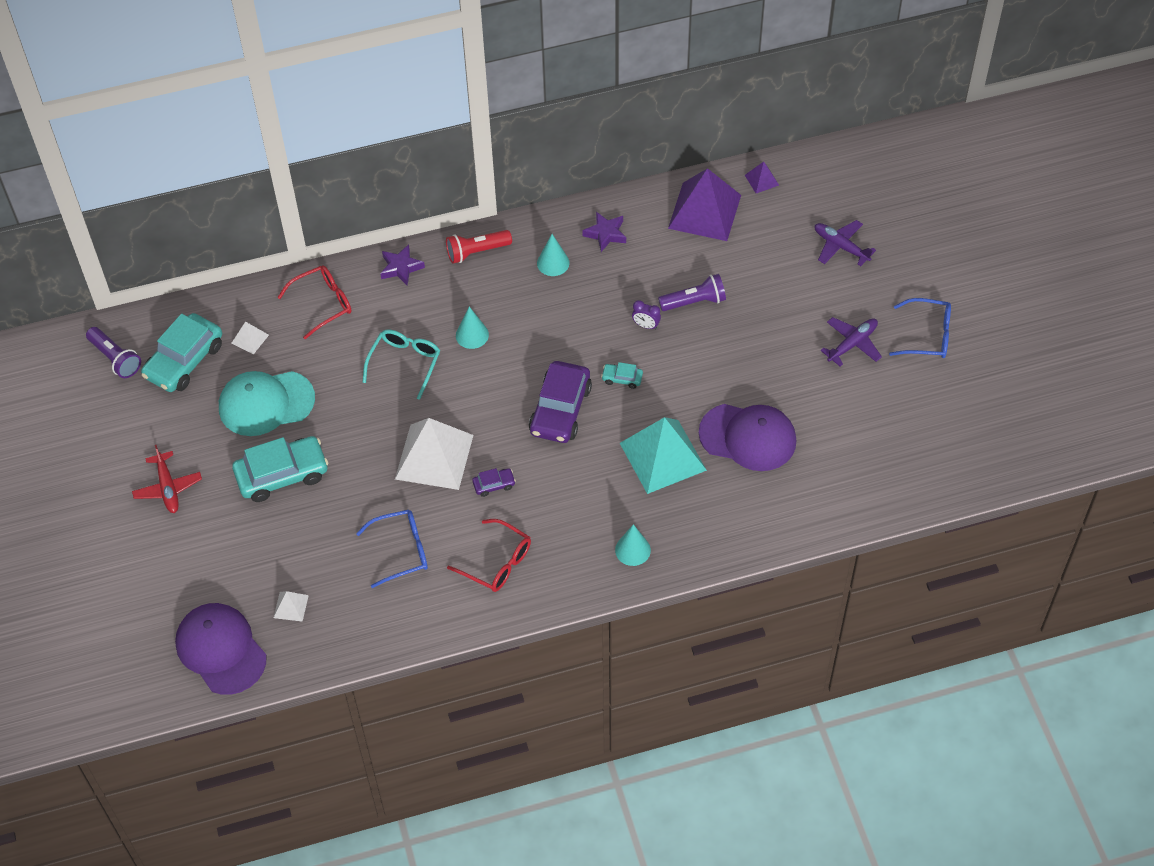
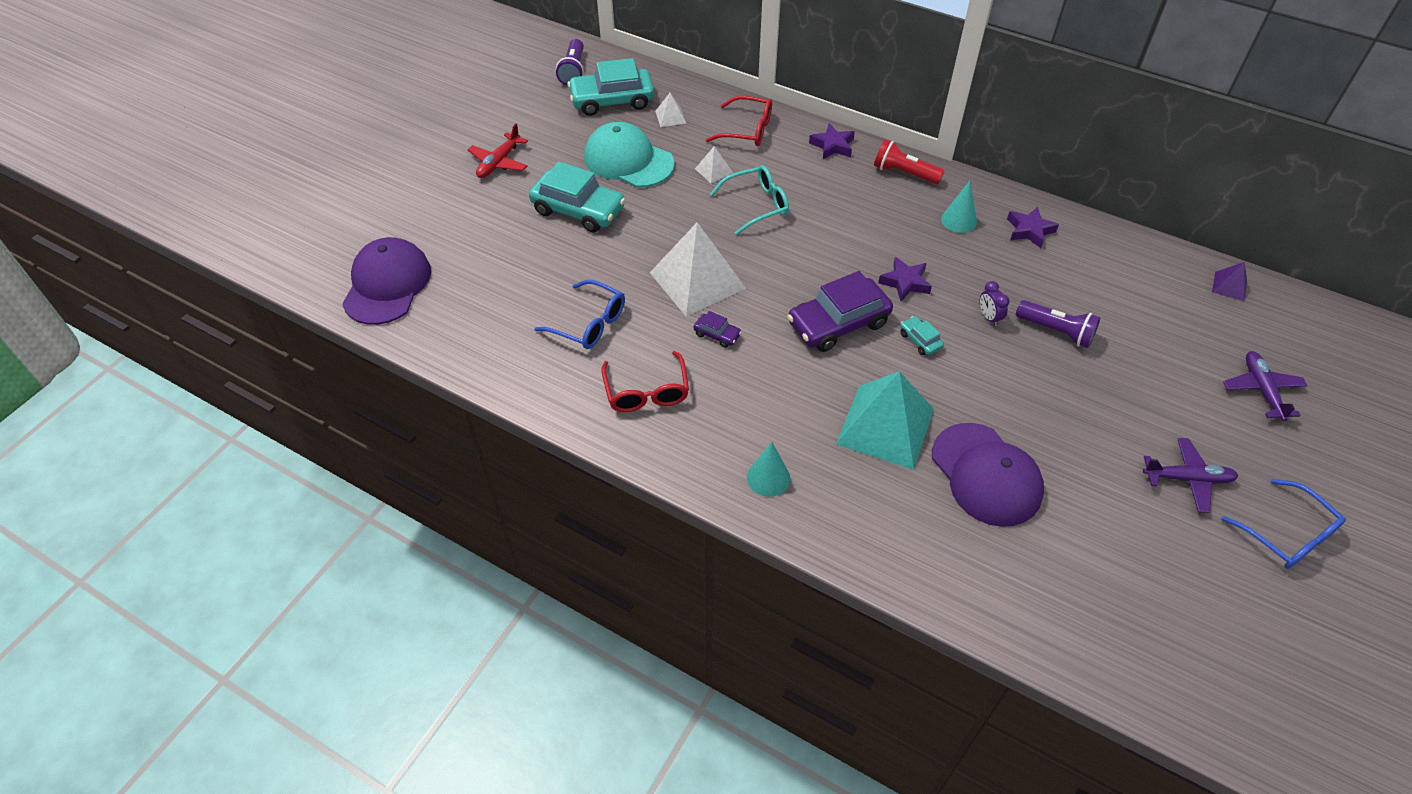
camera: 45 degrees right, 5 degrees down
(291, 606) = (467, 296): white pyramid -> white pyramid (714, 170)
(472, 335) = (831, 222): turquoise cone -> none
(569, 342) = (905, 282): none -> purple star
(704, 211) = (1143, 273): purple pyramid -> none

